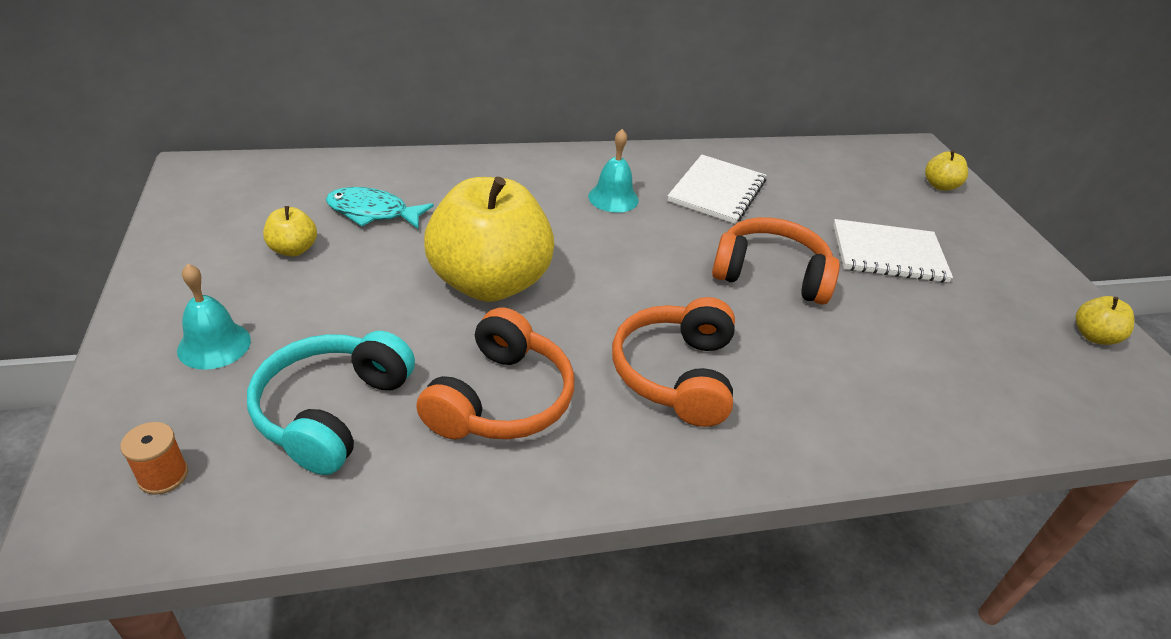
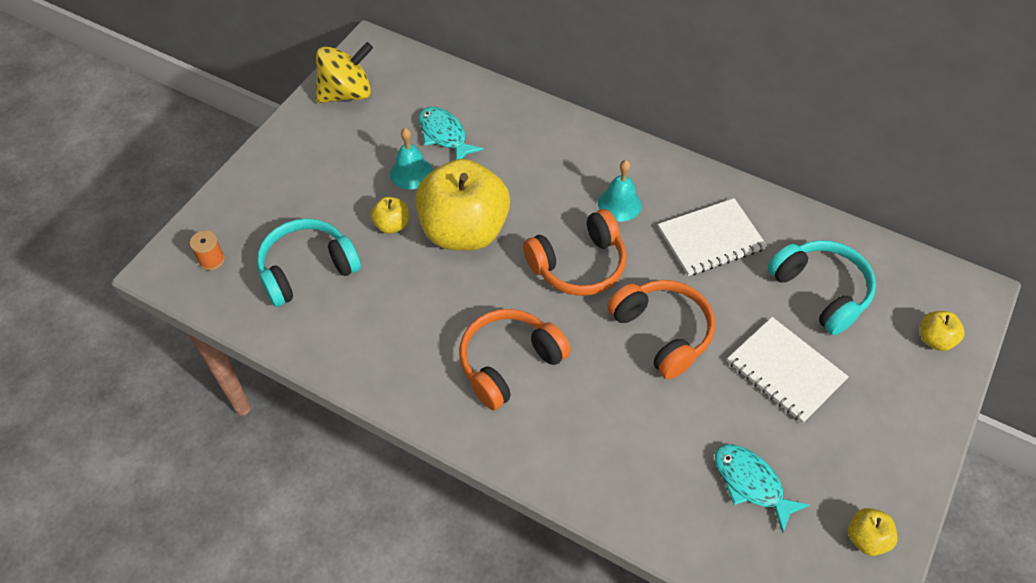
camera: 45 degrees right, 15 degrees up
(206, 219) = (347, 93): none -> yellow spinning top
(214, 345) = (286, 192): turquoise bell -> turquoise bell (411, 172)
(293, 249) = (375, 143): yellow apple -> yellow apple (392, 225)
(501, 399) = (395, 315): orange headphones -> orange headphones (578, 265)
(836, 190) = (821, 291): none -> turquoise headphones
(981, 348) = (751, 483): none -> turquoise fish

